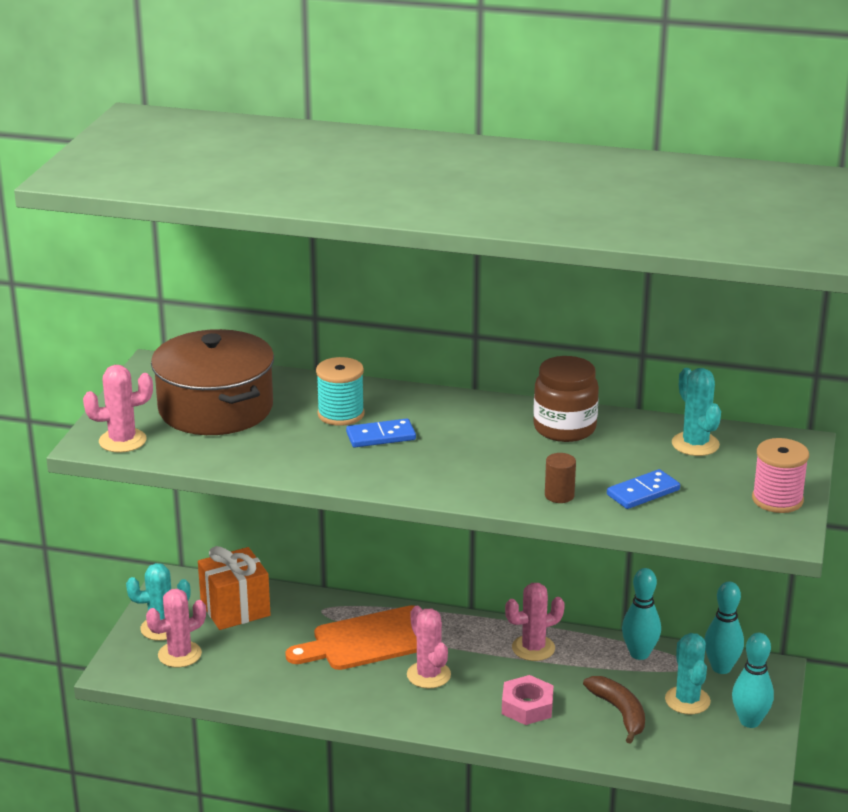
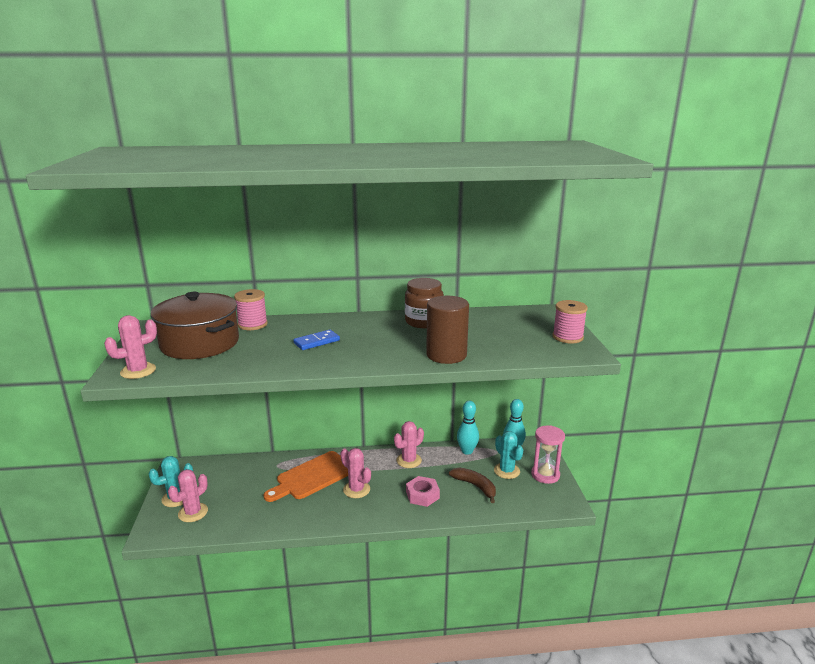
camera: 20 degrees left, 5 degrees down
(235, 609) = (222, 476): orange gift -> none
(302, 387) = (252, 324): none -> pink spool
(341, 414) = (285, 334): turquoise spool -> none
(559, 495) = (446, 355): brown cylinder -> brown cylinder, size x2.13
(643, 492) = (493, 345): blue domino -> none
(695, 444) = (501, 318): turquoise cactus -> none
(749, 721) = (545, 475): turquoise bowling pin -> pink hourglass

